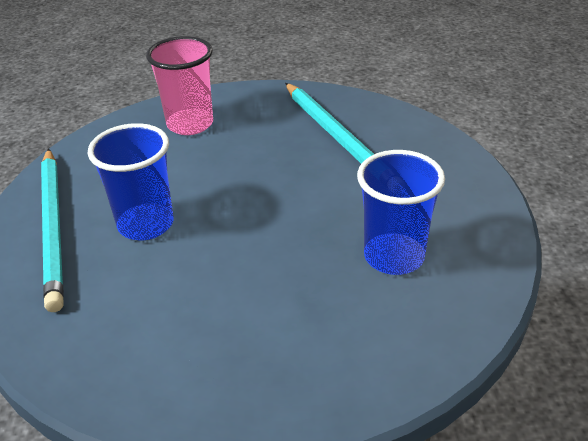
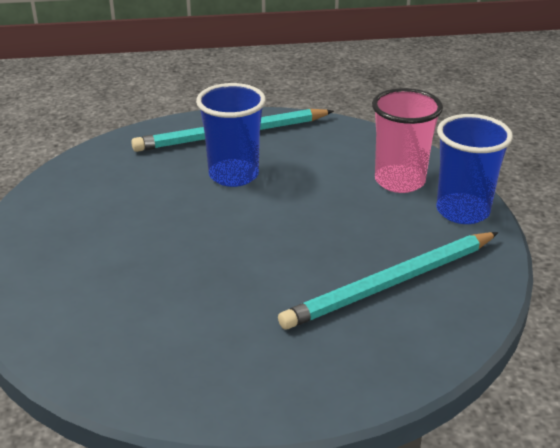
camera: 85 degrees right, 5 degrees down
(394, 257) = (176, 321): blue cup -> blue cup (462, 211)

